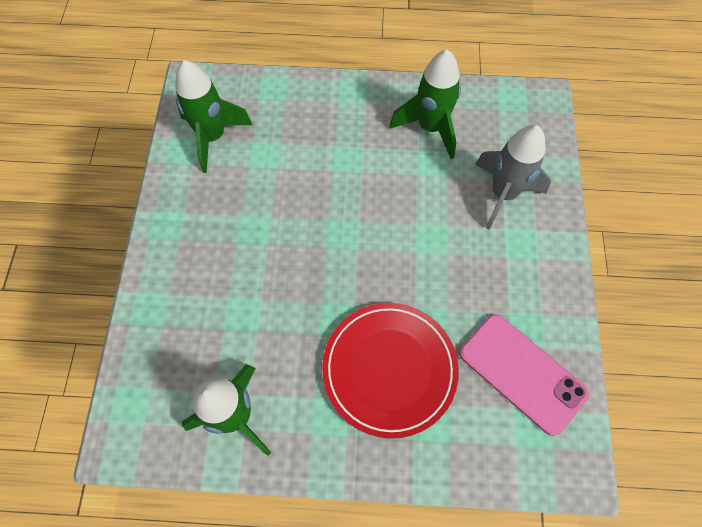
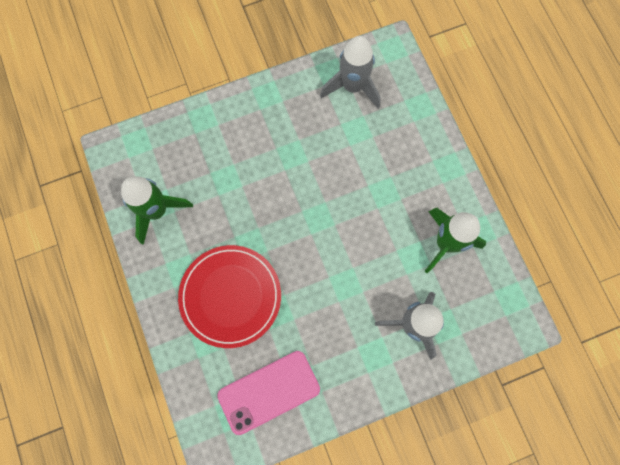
camera: 65 degrees right, 10 degrees up
(213, 137) = (352, 87): green rocket -> grey rocket
(522, 373) = (269, 392): pink phone -> pink phone turned 45 degrees clockwise

